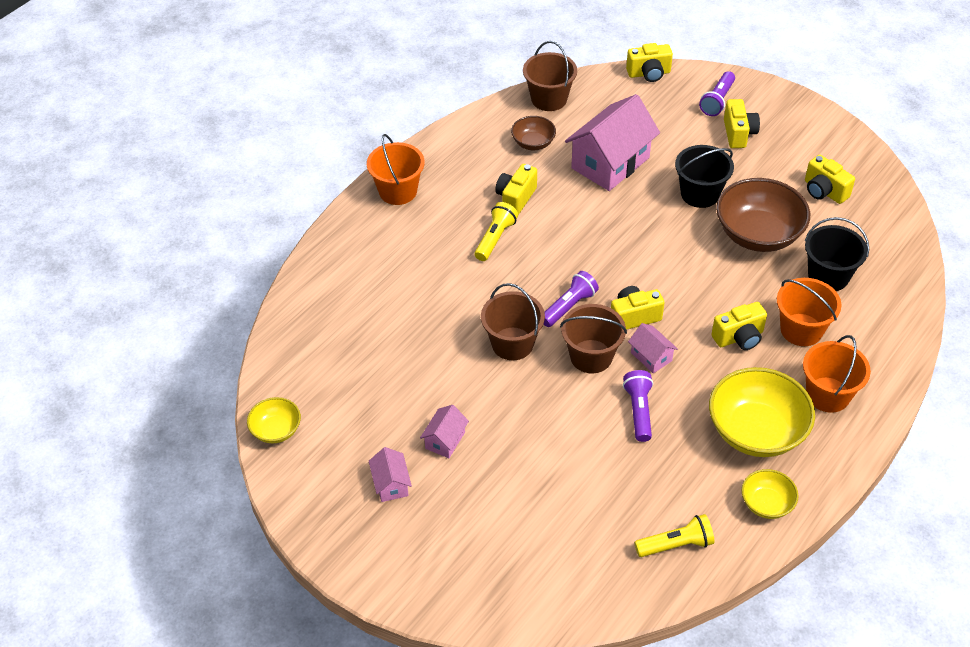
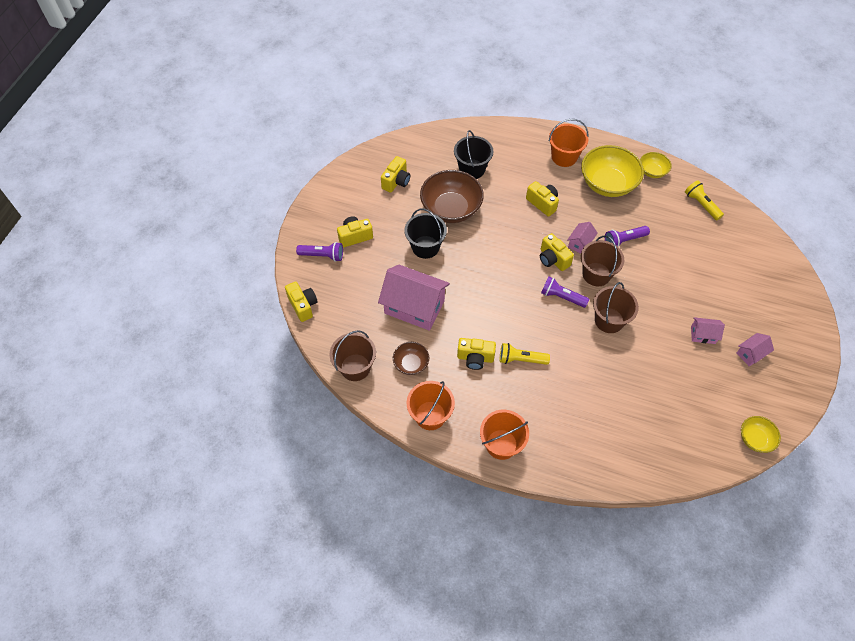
camera: 110 degrees left, 10 degrees up
(801, 330) = (521, 175): orange bucket -> orange bucket (430, 415)

